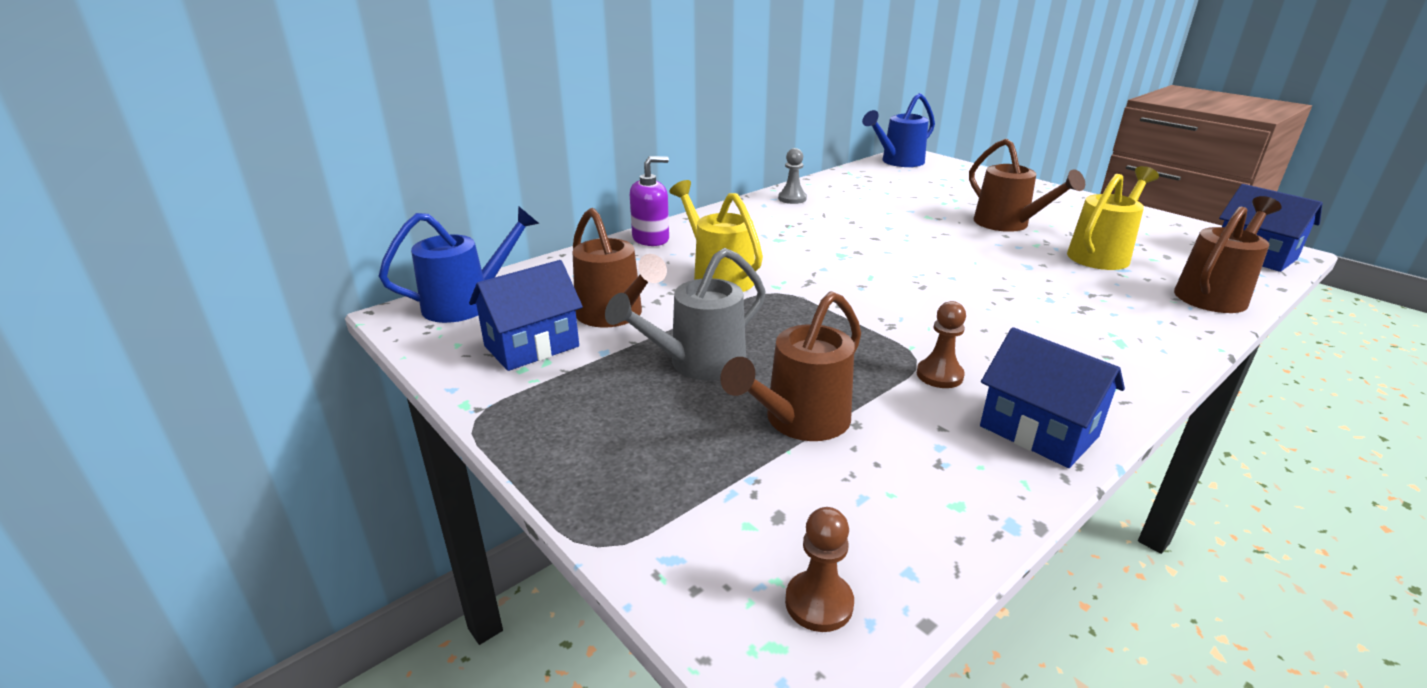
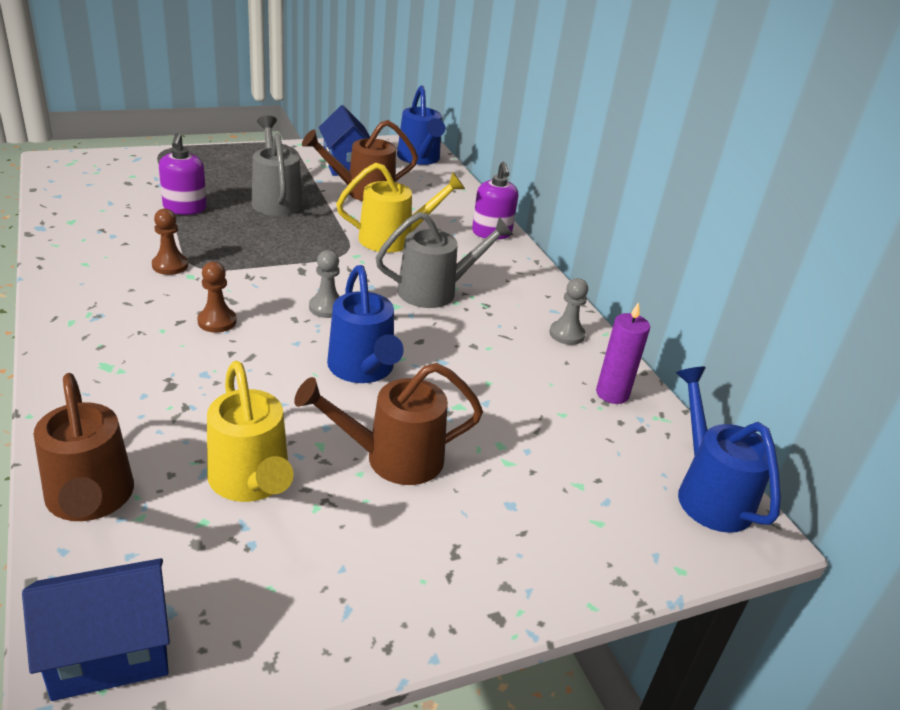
camera: 105 degrees right, 5 degrees up
(793, 244) = (436, 291): none -> grey watering can
(799, 421) = (185, 208): brown watering can -> purple soap dispenser
(819, 603) = (74, 175): brown pawn -> brown pawn (217, 321)
(844, 183) = (612, 393): none -> purple candle
(885, 278) = (327, 308): none -> grey pawn
(942, 248) = (363, 370): none -> blue watering can
(1038, 431) = (79, 269): blue house -> none

